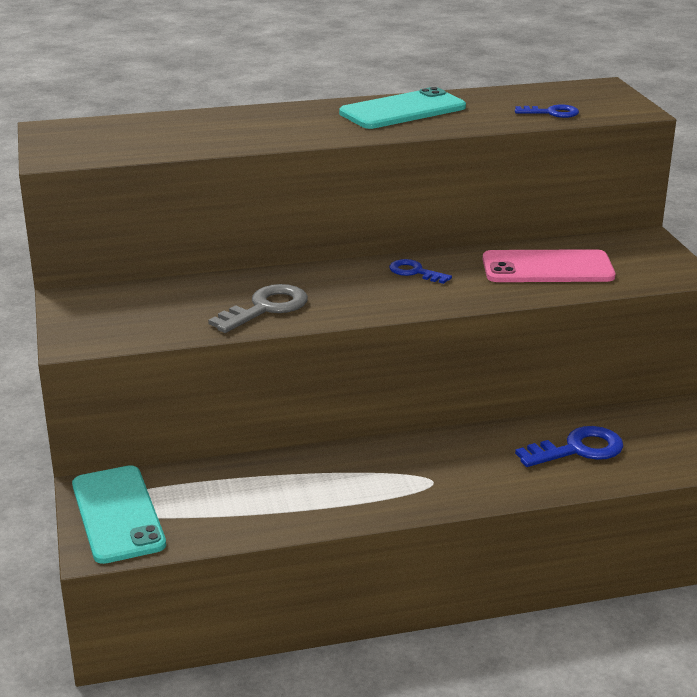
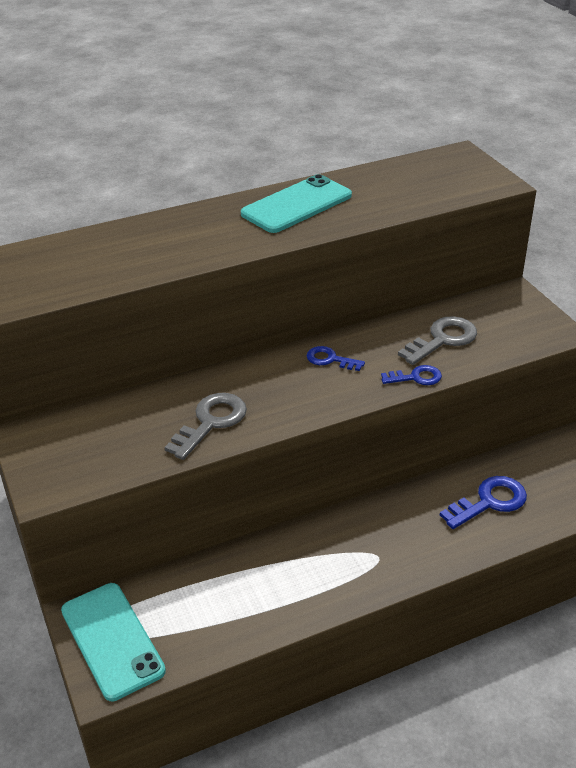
camera: 10 degrees left, 10 degrees up
(547, 268) = (442, 340): pink phone -> grey key
(551, 113) = (428, 194): blue key -> blue key (416, 377)

